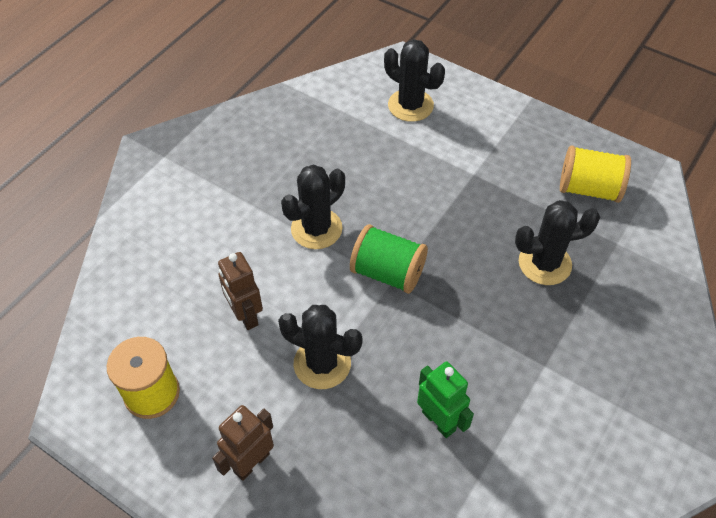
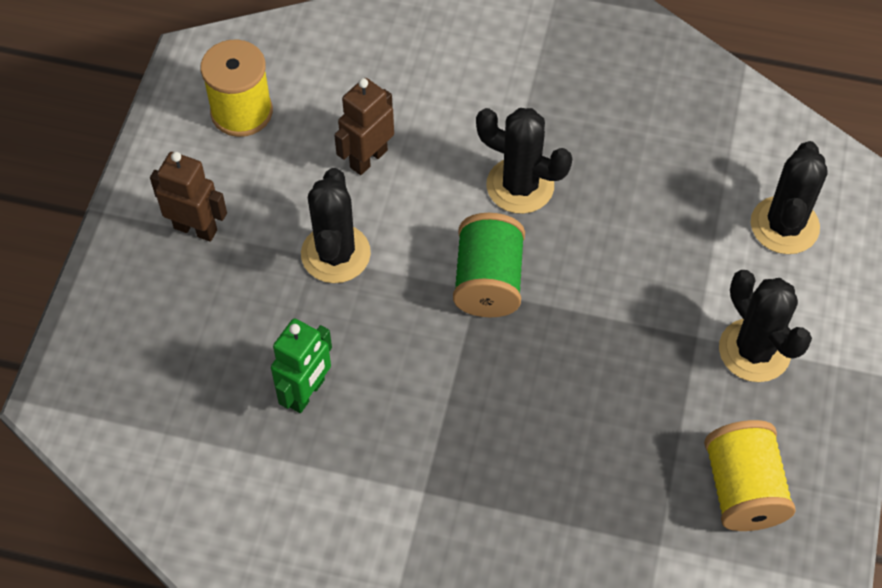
camera: 70 degrees right, 5 degrees up
(544, 263) = (582, 458): black cactus -> black cactus (754, 350)

